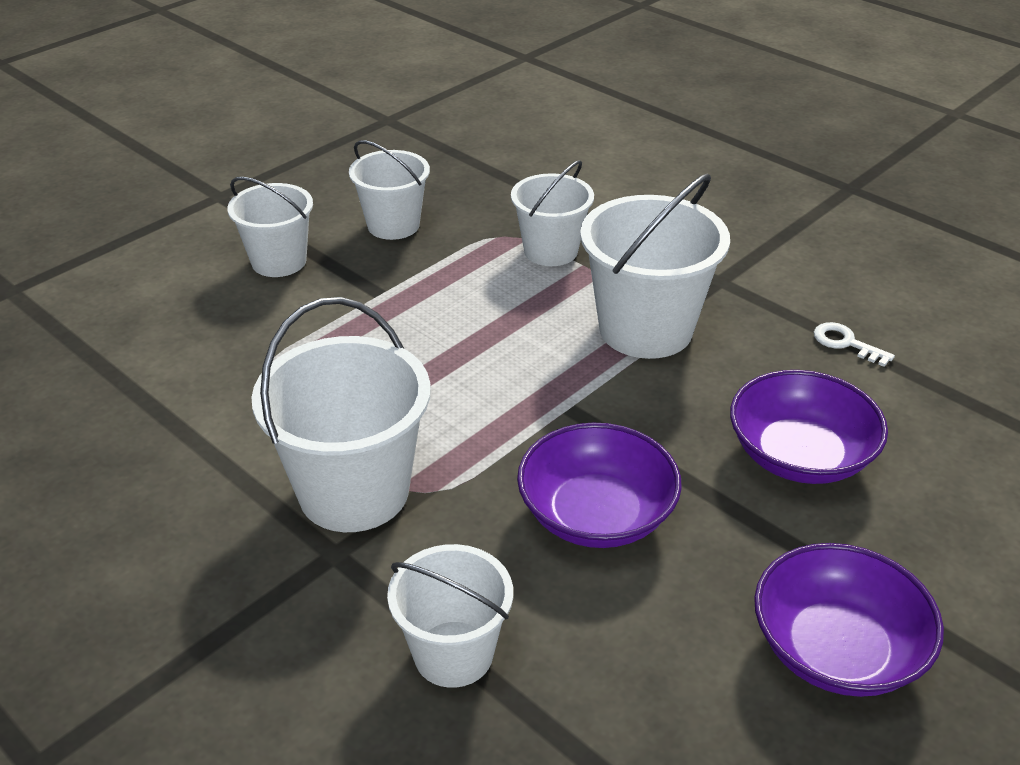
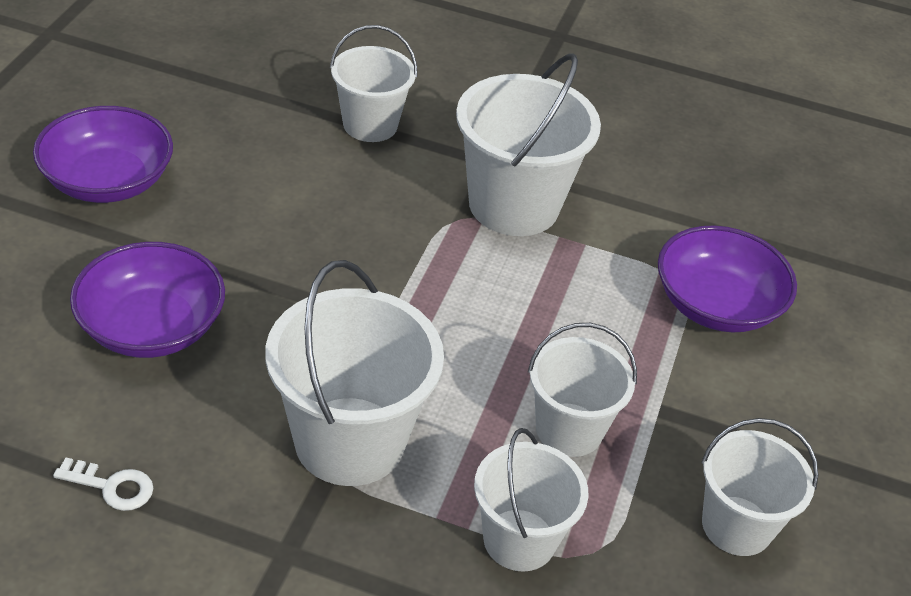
camera: 150 degrees right, 5 degrees up
(279, 261) = (802, 423): white bucket -> white bucket (569, 429)
(596, 514) = (316, 232): purple bowl -> purple bowl (716, 305)

